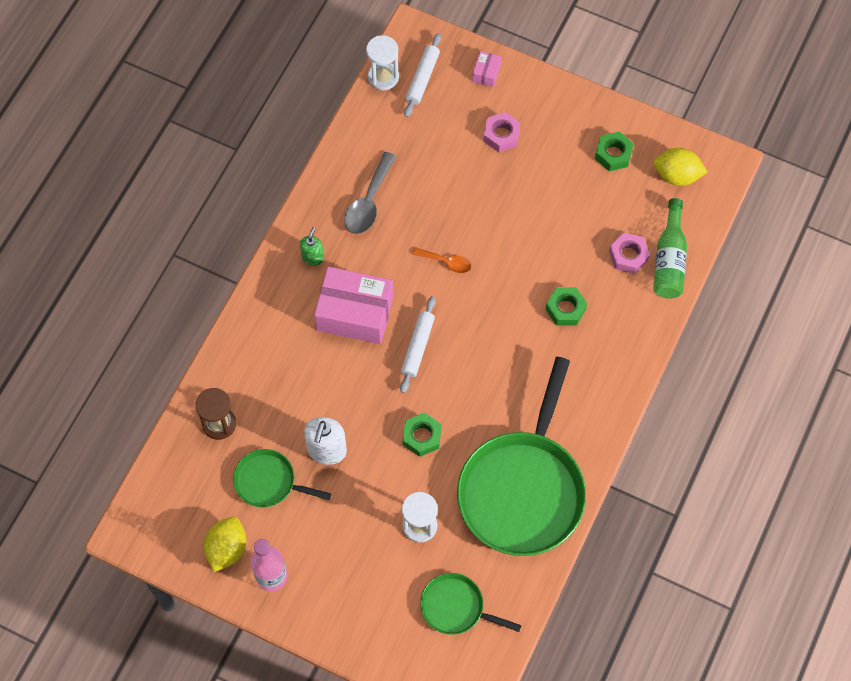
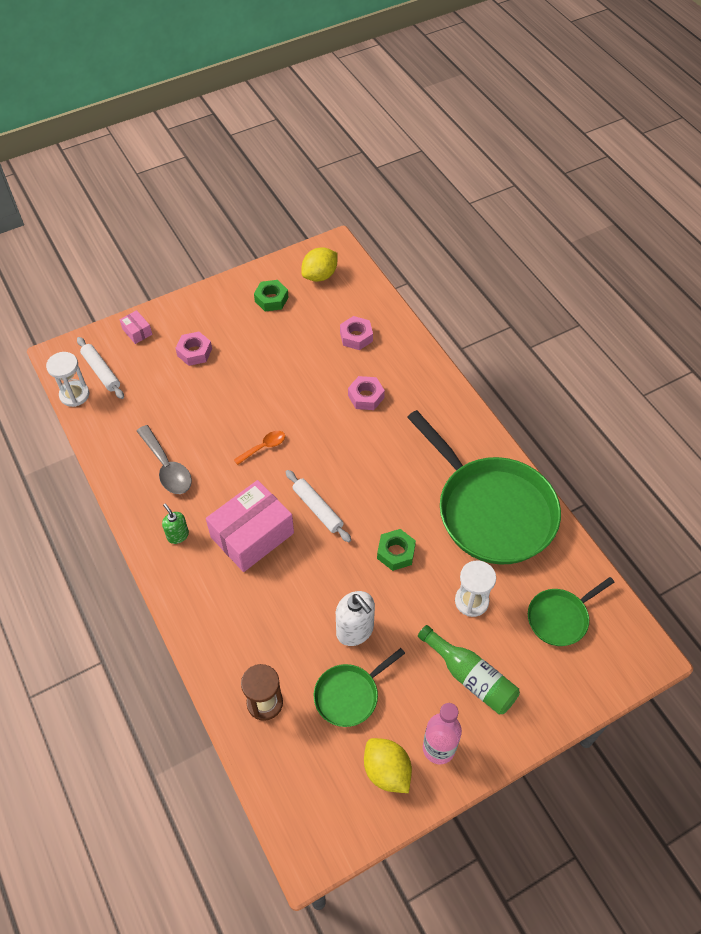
camera: 55 degrees left, 10 degrees down
(565, 309) = (366, 396): green nut -> pink nut
(669, 260) = (379, 316): green bottle -> green bottle (471, 677)

